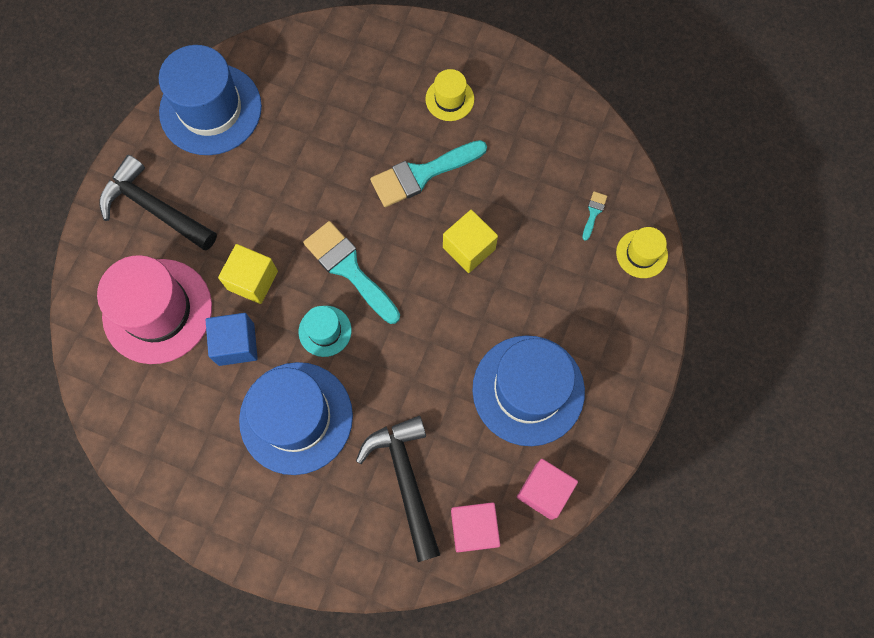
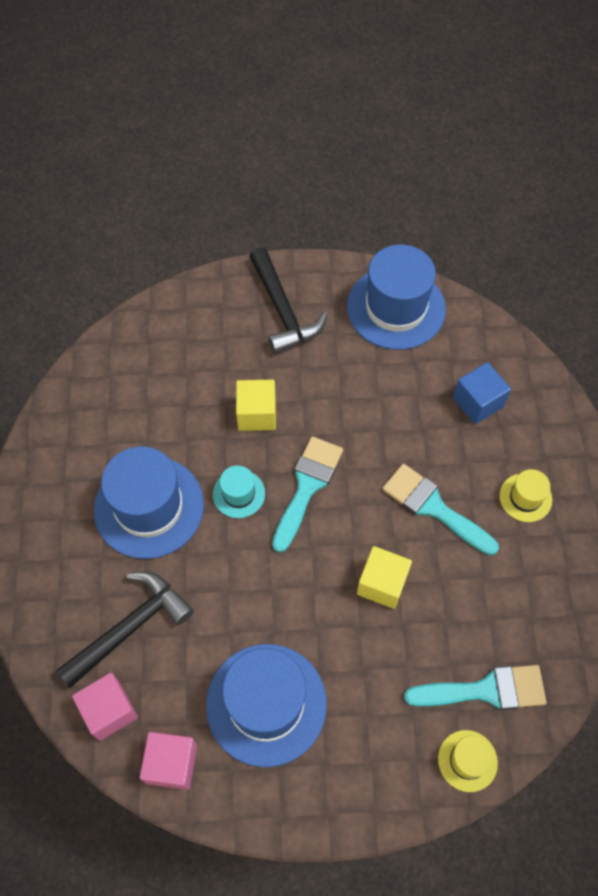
camera: 65 degrees right, 10 degrees down
(154, 208) = (283, 310): black hammer -> black hammer turned 150 degrees clockwise
(157, 311) = (194, 356): pink hat -> none
(236, 344) = (193, 428): blue cube -> blue cube (478, 402)
(593, 213) = (485, 690): turquoise brush -> turquoise brush, size x2.34

